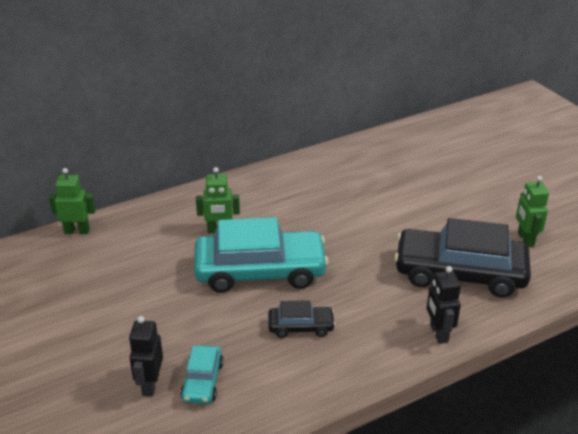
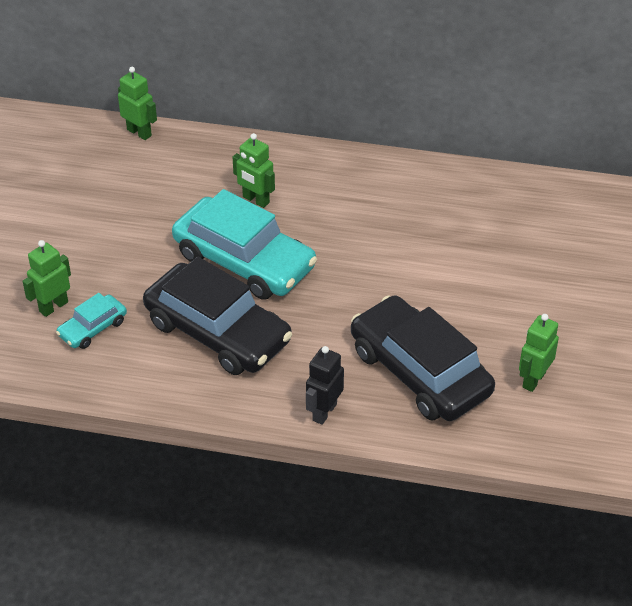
camera: 40 degrees right, 10 degrees up
(150, 385) = (53, 306): black robot -> green robot
(301, 327) = (217, 332): black car -> black car, size x2.14

